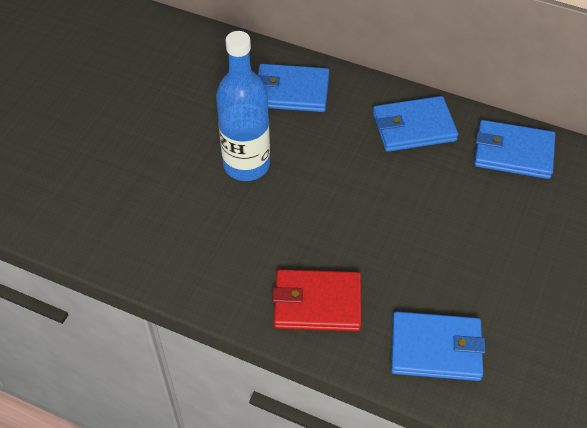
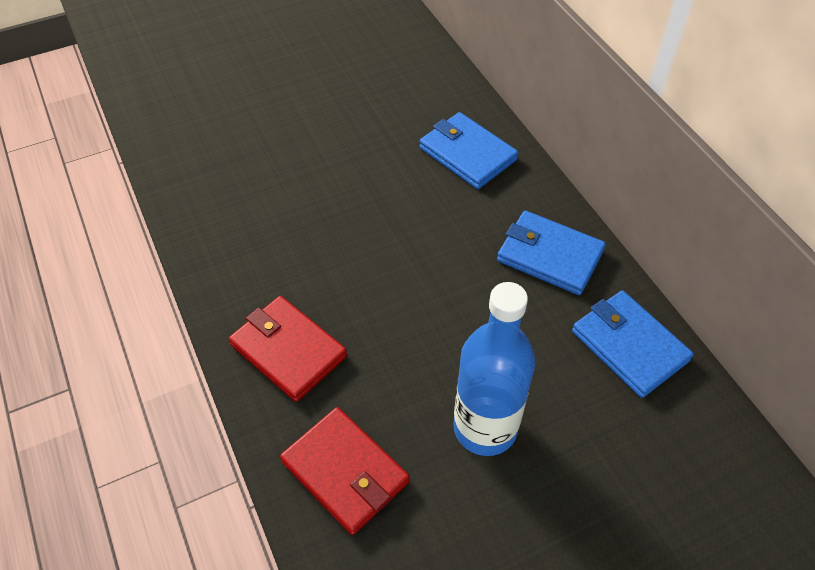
camera: 40 degrees right, 0 degrees up
(246, 165) = (359, 192): blue bottle -> blue bottle (485, 428)
(436, 348) = (345, 472): blue wallet -> red wallet

